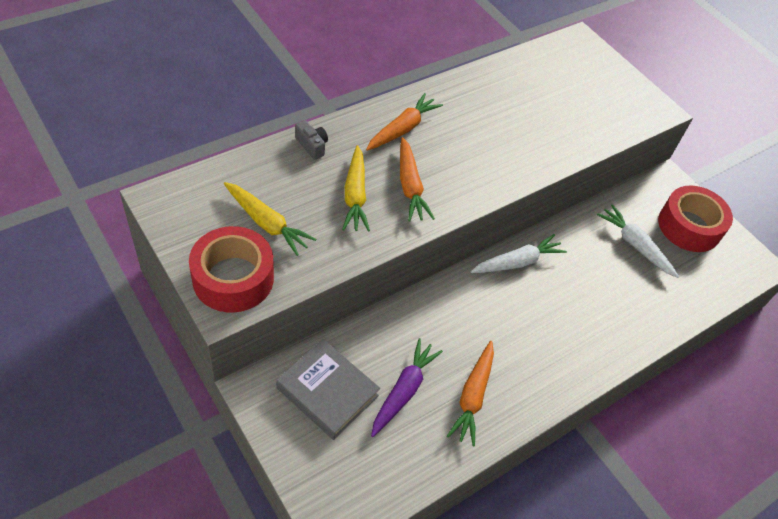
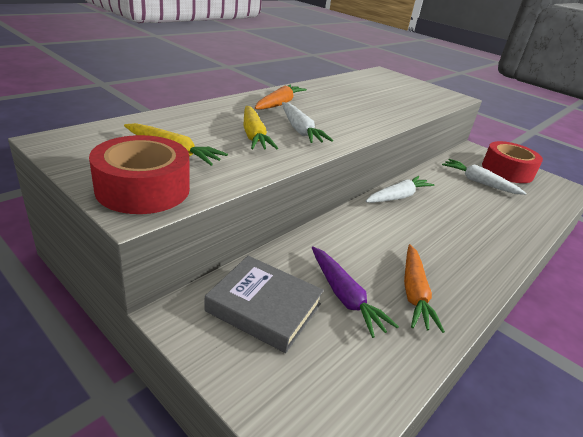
camera: 10 degrees left, 20 degrees down
(312, 145) = (204, 111): grey camera -> none
(403, 391) = (344, 296): purple carrot -> purple carrot turned 135 degrees clockwise
(410, 186) = (300, 130): orange carrot -> white carrot

